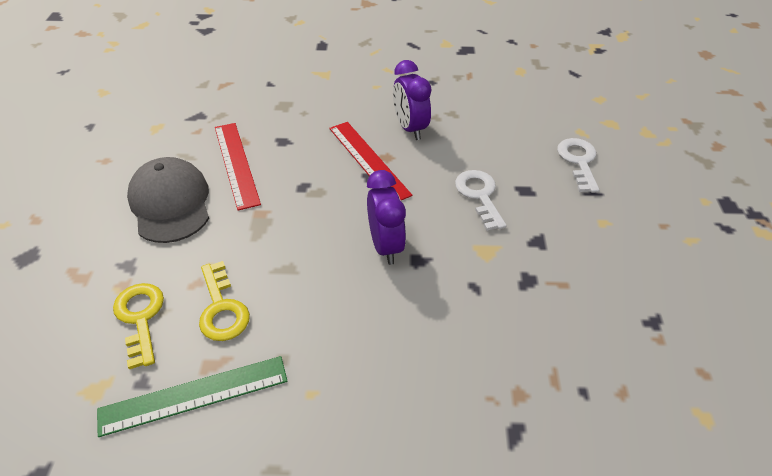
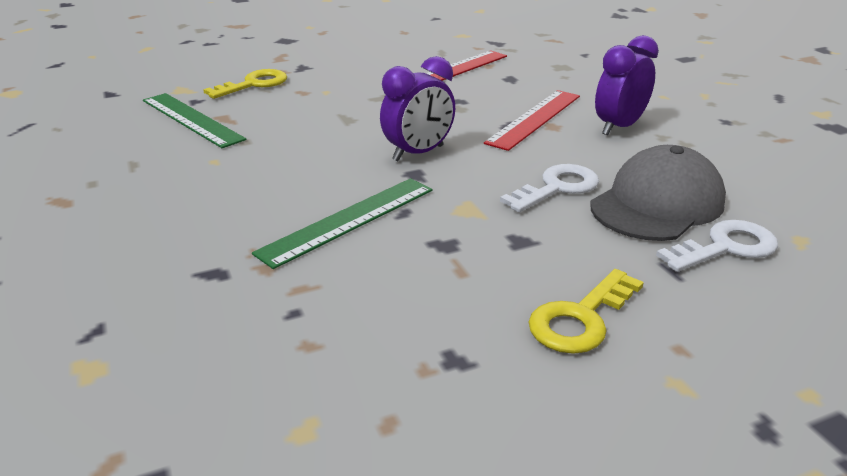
camera: 65 degrees right, 15 degrees down
(170, 203) = (380, 62): grey cap -> grey cap (657, 204)
(222, 308) = (283, 107): yellow key -> yellow key (581, 318)
(472, 323) = (348, 220): none -> green ruler

